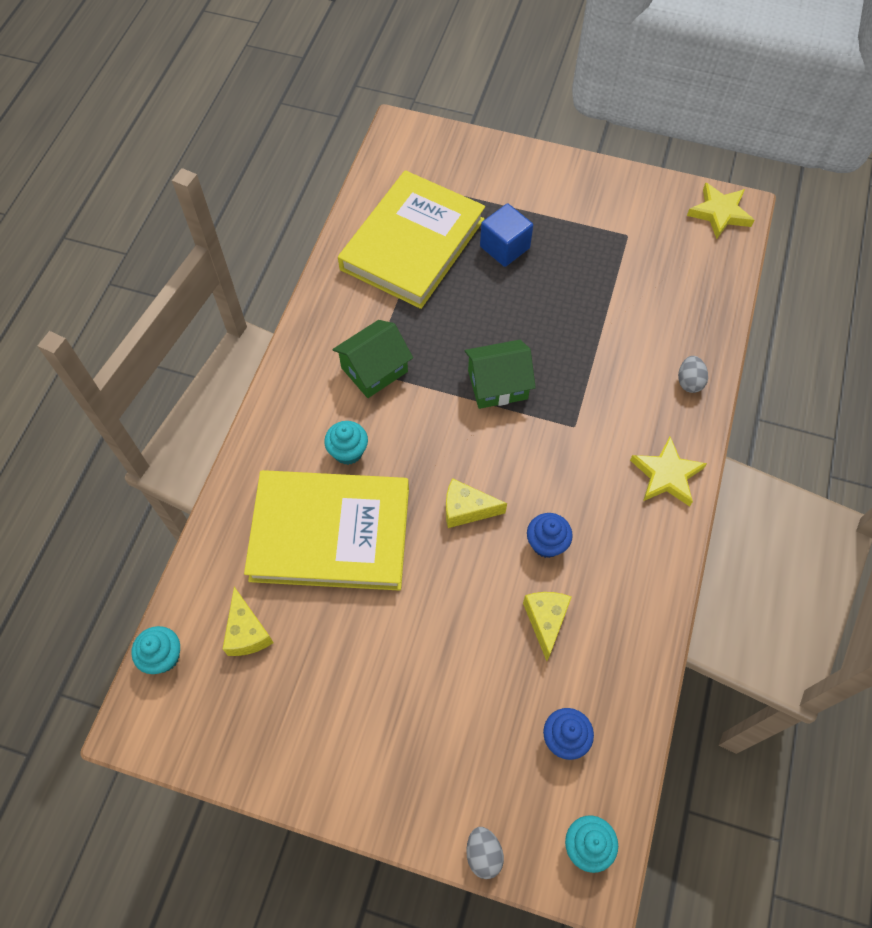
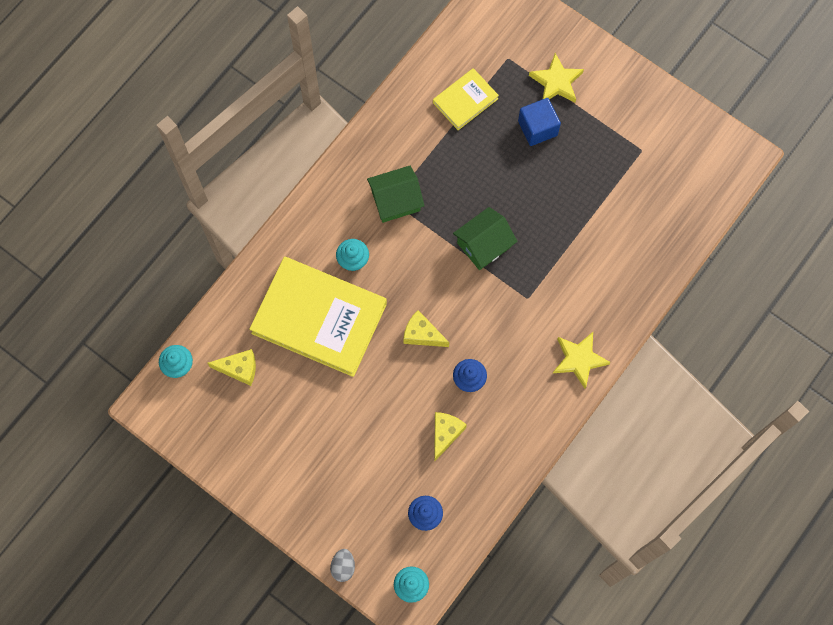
camera: 20 degrees right, 10 degrees up
(247, 632) = (239, 369): yellow cheese -> yellow cheese turned 90 degrees counterclockwise
(412, 244) = (465, 100): yellow book -> yellow book, size x0.50
(497, 385) = (484, 245): green house -> green house turned 45 degrees counterclockwise
(689, 382) = (631, 293): grey egg -> none
(719, 213) = (727, 155): yellow star -> yellow star (556, 82)

